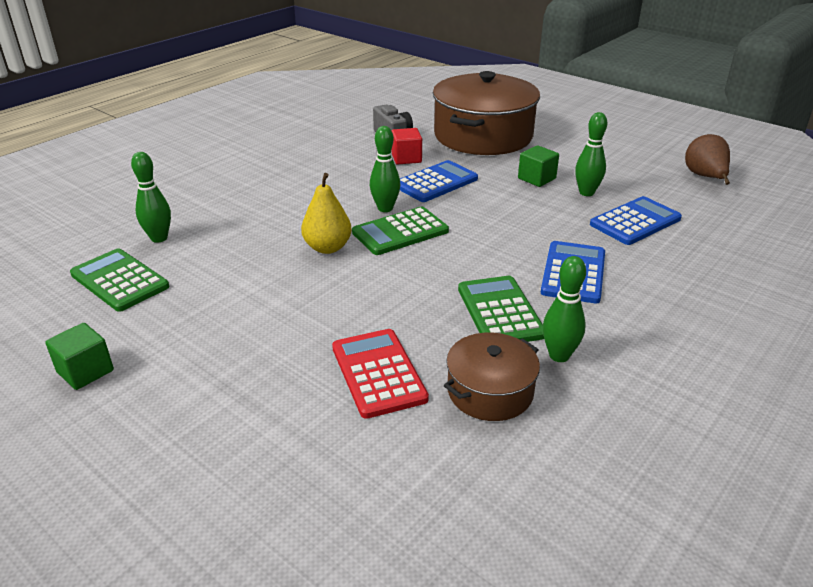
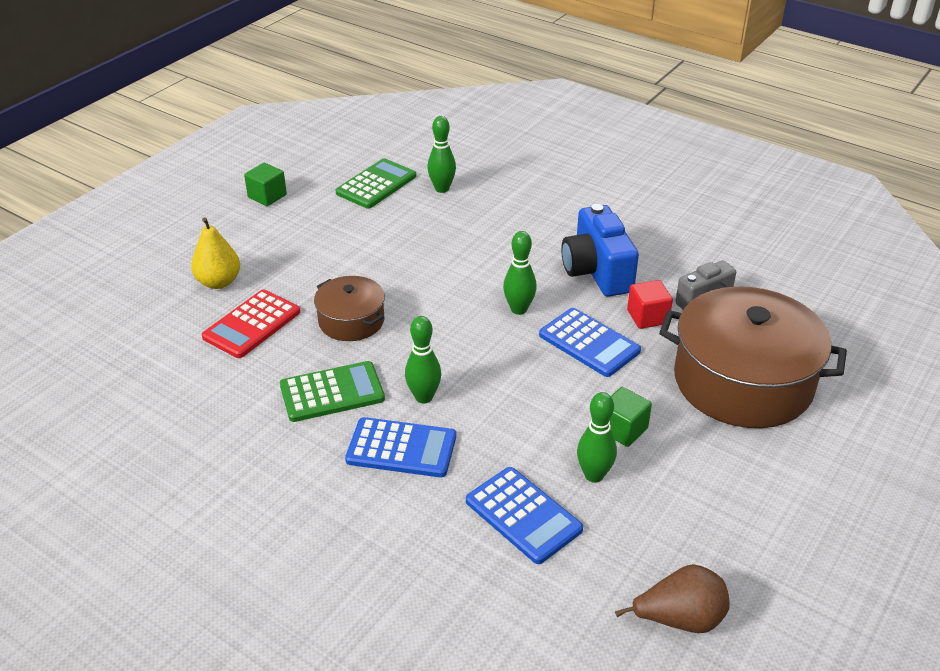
camera: 85 degrees right, 5 degrees up
(327, 248) = (435, 280): yellow pear -> yellow pear (219, 282)
(340, 172) = (596, 271): none -> blue camera
(378, 373) = (252, 325): red calculator -> red calculator turned 150 degrees clockwise
(400, 232) = (471, 323): green calculator -> none
(490, 391) = (223, 385): brown pot -> brown pot (351, 321)
(559, 355) = (264, 429): green bowling pin -> green bowling pin (424, 397)

